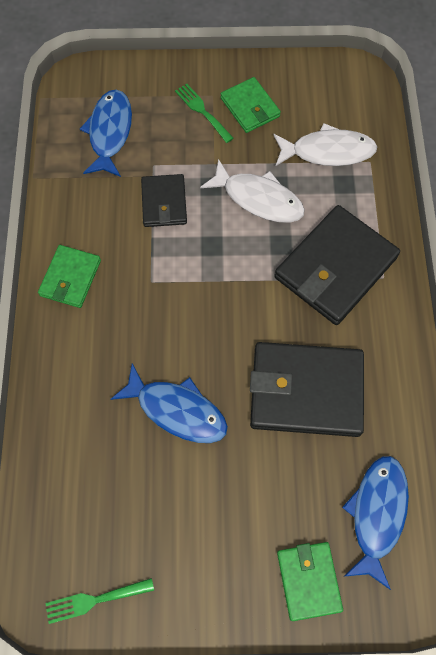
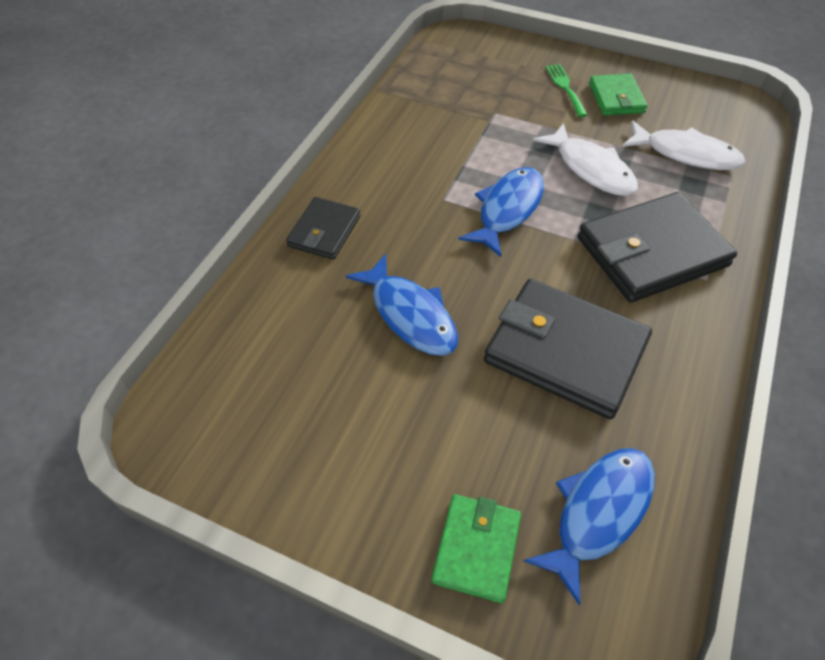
camera: 25 degrees right, 15 degrees down
(70, 278) = (365, 171): green wallet -> none
(95, 600) = (220, 456): green fork -> none
(110, 132) = (465, 78): blue fish -> blue fish (507, 210)
(164, 203) = (490, 143): black wallet -> black wallet (324, 231)

